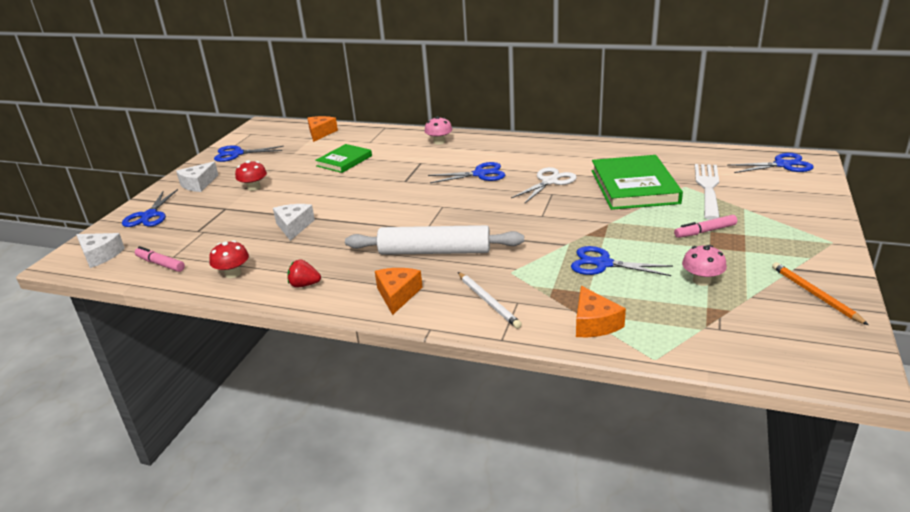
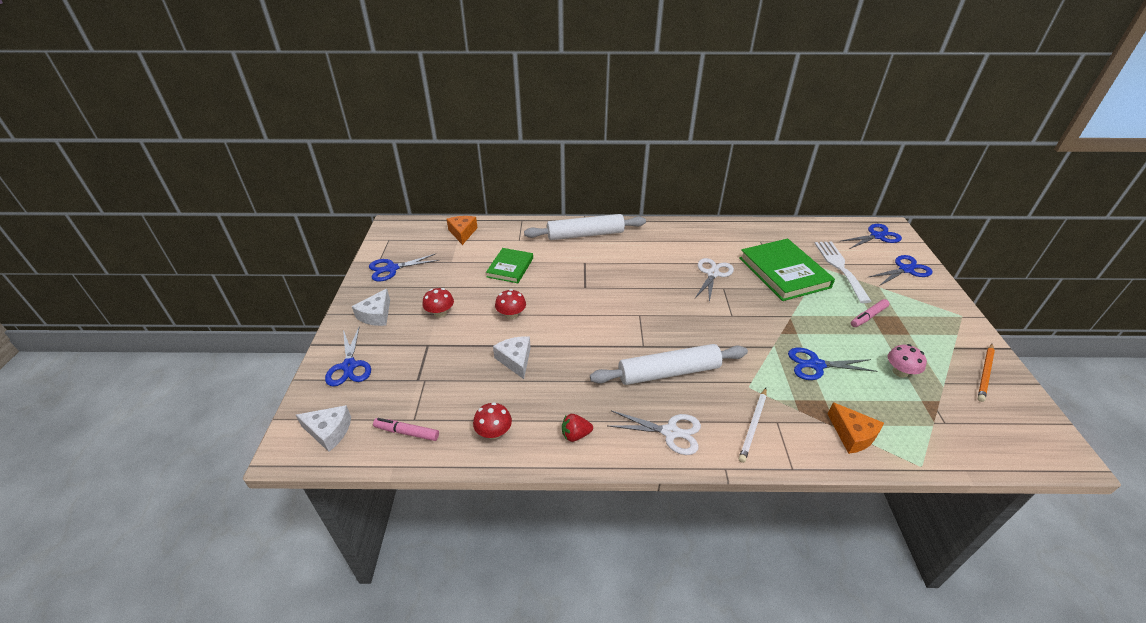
camera: 20 degrees left, 10 degrees up
(317, 195) = (511, 315): none -> red mushroom
(397, 295) = (670, 432): orange cheese -> white scissors
(439, 142) = (585, 234): pink mushroom -> white rolling pin
(480, 174) = (647, 271): blue scissors -> blue scissors (905, 270)
(488, 301) = (753, 426): white pencil -> white pencil turned 75 degrees clockwise
(815, 295) = (985, 373): orange pencil -> orange pencil turned 105 degrees counterclockwise

